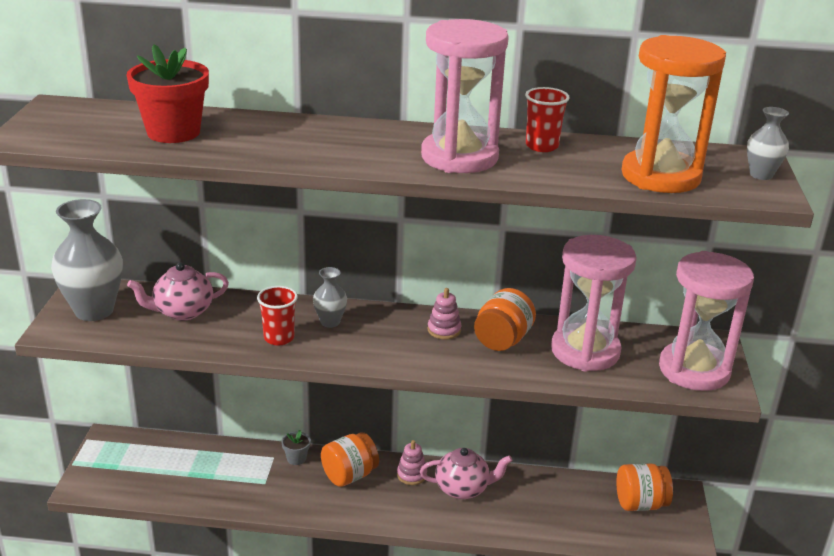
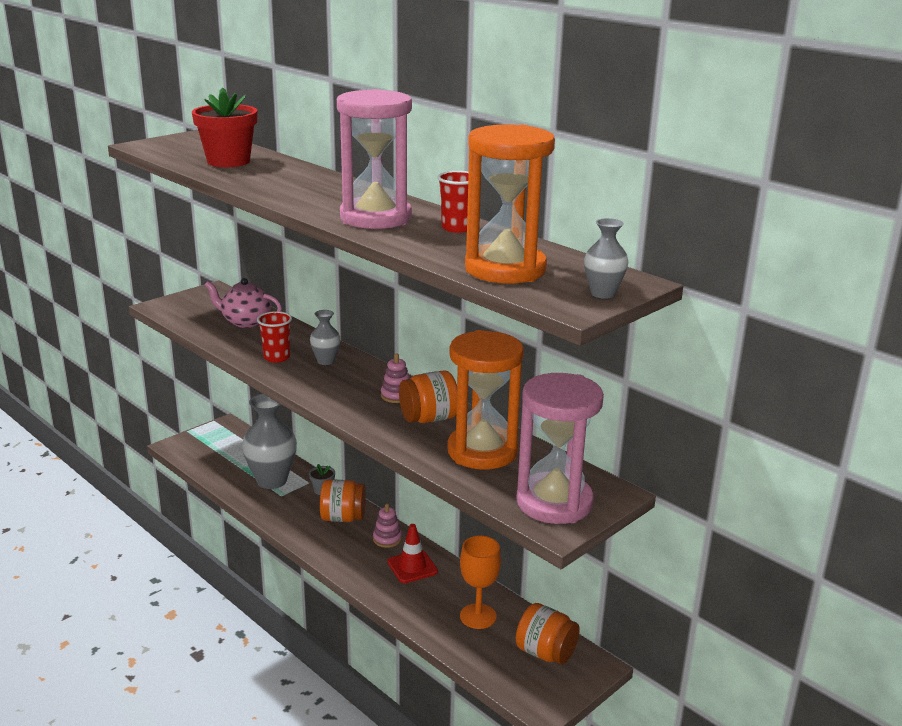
camera: 40 degrees right, 5 degrees down
(94, 310) = (198, 303): grey vase -> grey vase (272, 481)
(463, 488) = (412, 567): pink teapot -> red traffic cone
(562, 502) = (478, 616): none -> orange goblet
(585, 351) = (482, 451): pink hourglass -> orange hourglass

